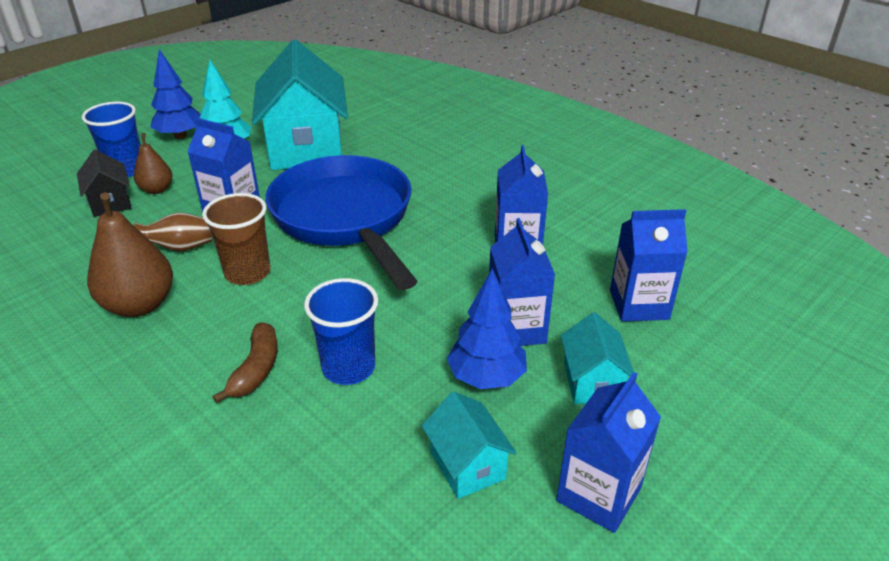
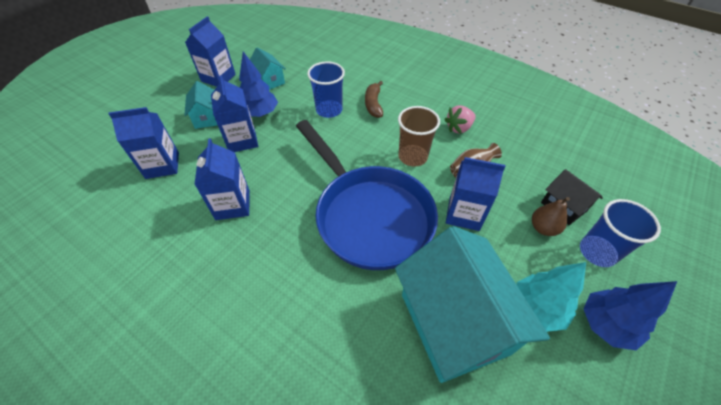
camera: 170 degrees right, 15 degrees up
(139, 305) = (459, 128): brown pear -> pink strawberry

